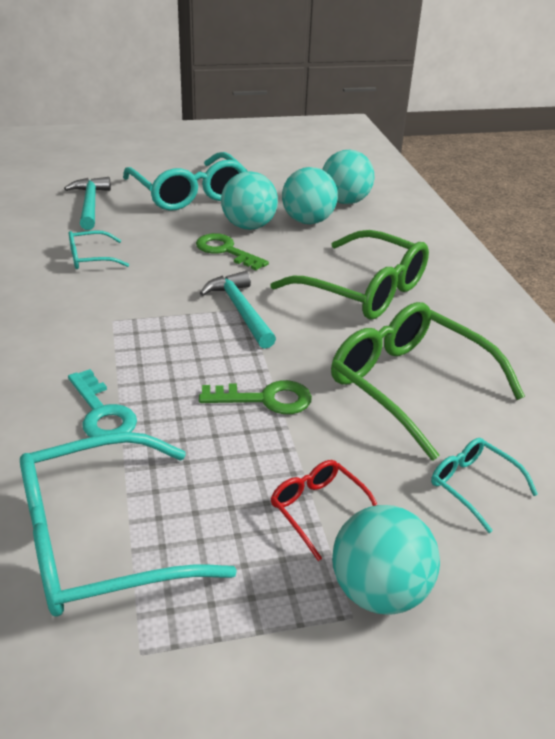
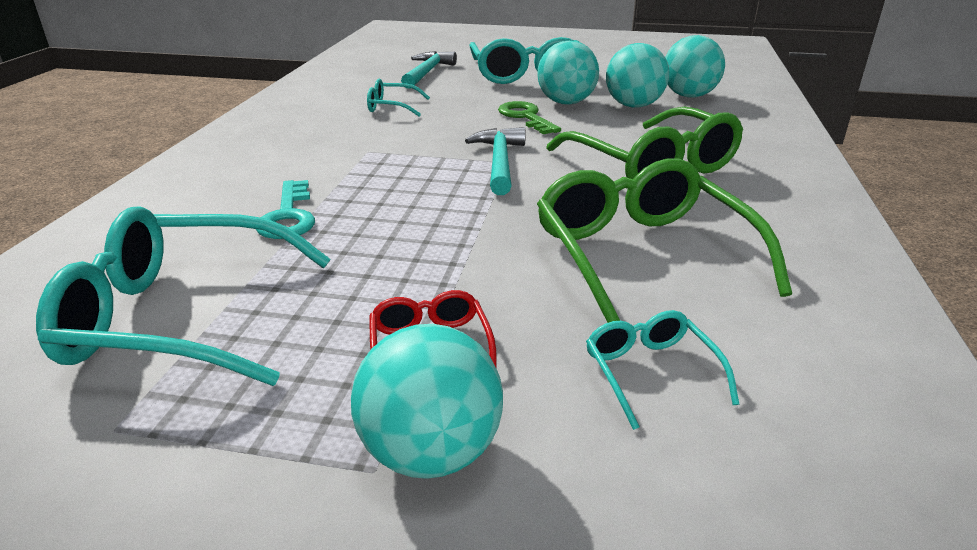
camera: 25 degrees right, 5 degrees down
(265, 399) = (460, 236): green key -> none

